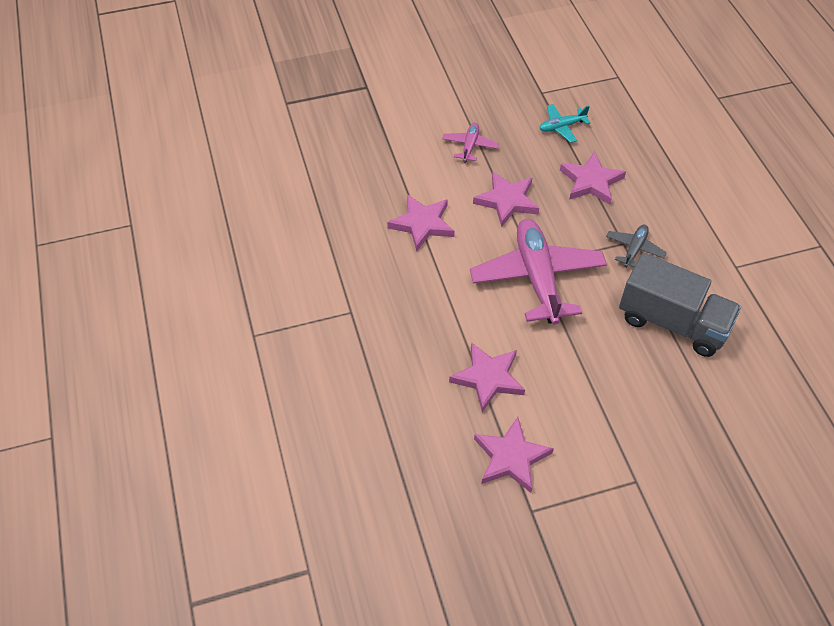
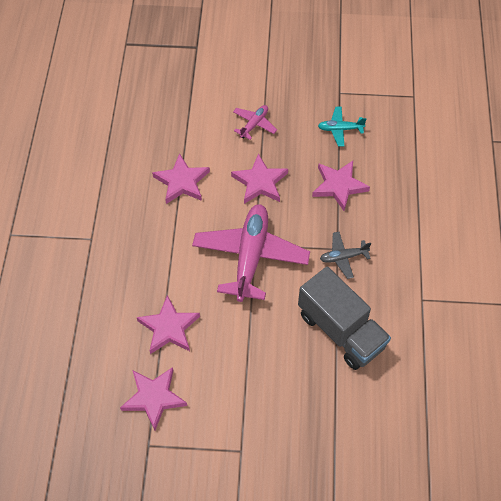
camera: 20 degrees right, 5 degrees up
(634, 249) = (343, 257): grey plane -> grey plane turned 150 degrees counterclockwise

